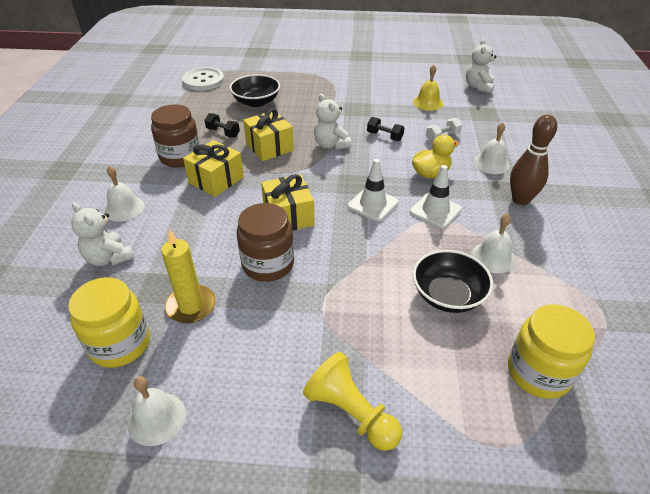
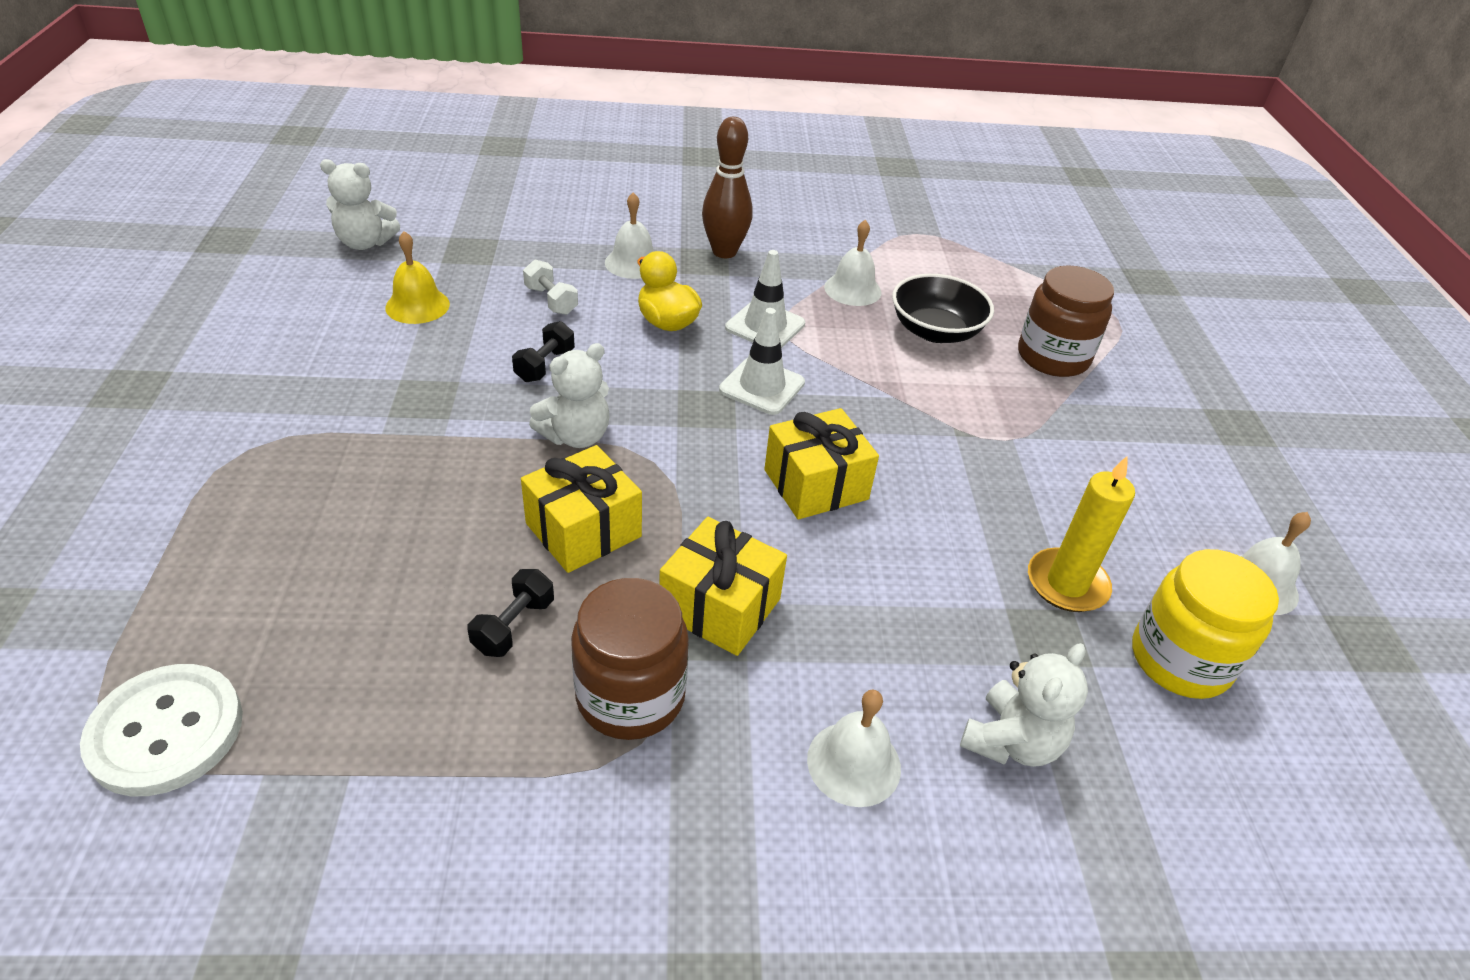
camera: 100 degrees left, 0 degrees up
(256, 102) = (354, 576): black bowl -> none
(268, 264) = (942, 501): brown jar -> brown jar (1052, 357)
(351, 412) = (1143, 413): yellow pawn -> none
(538, 372) = (1019, 285): yellow jar -> none

